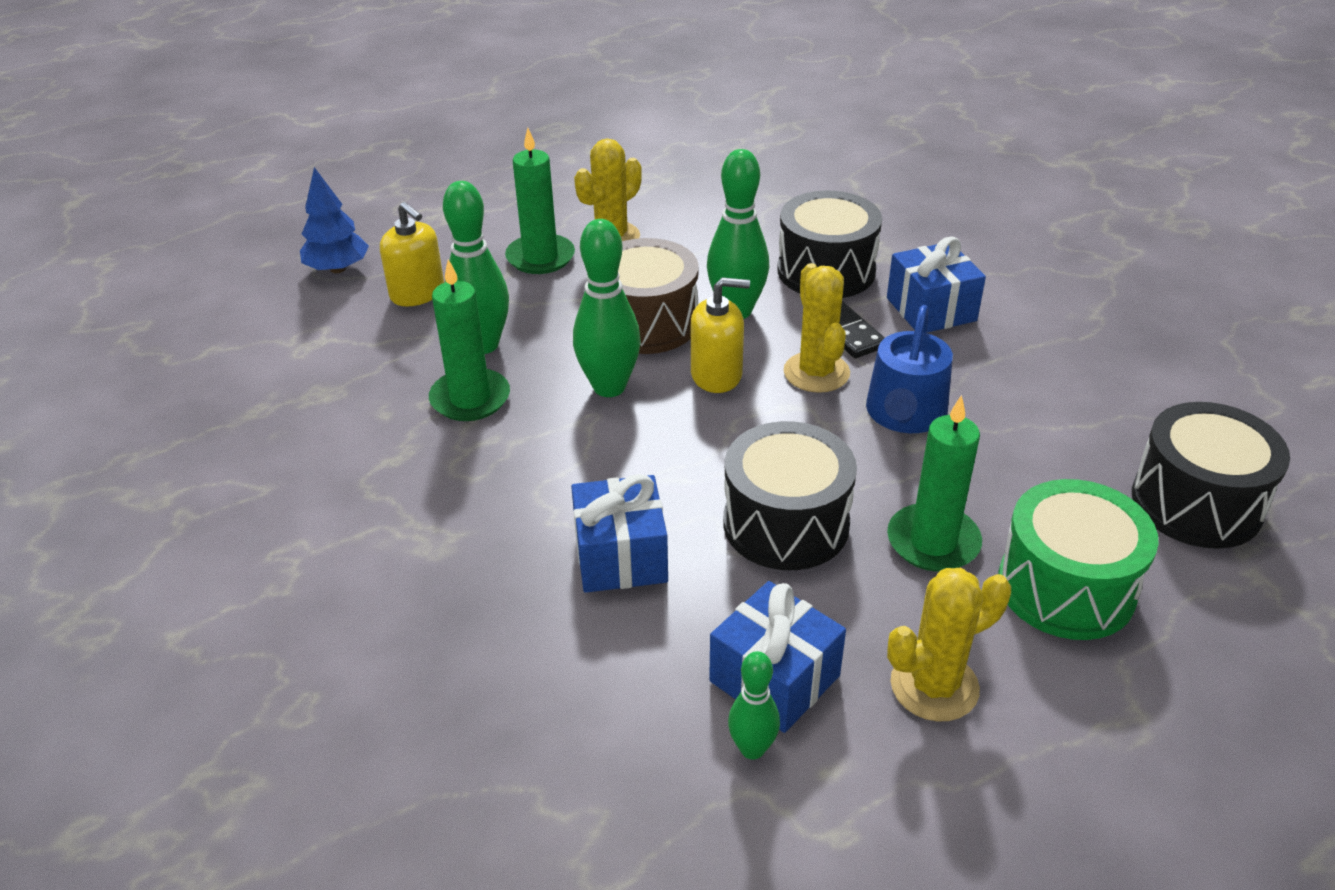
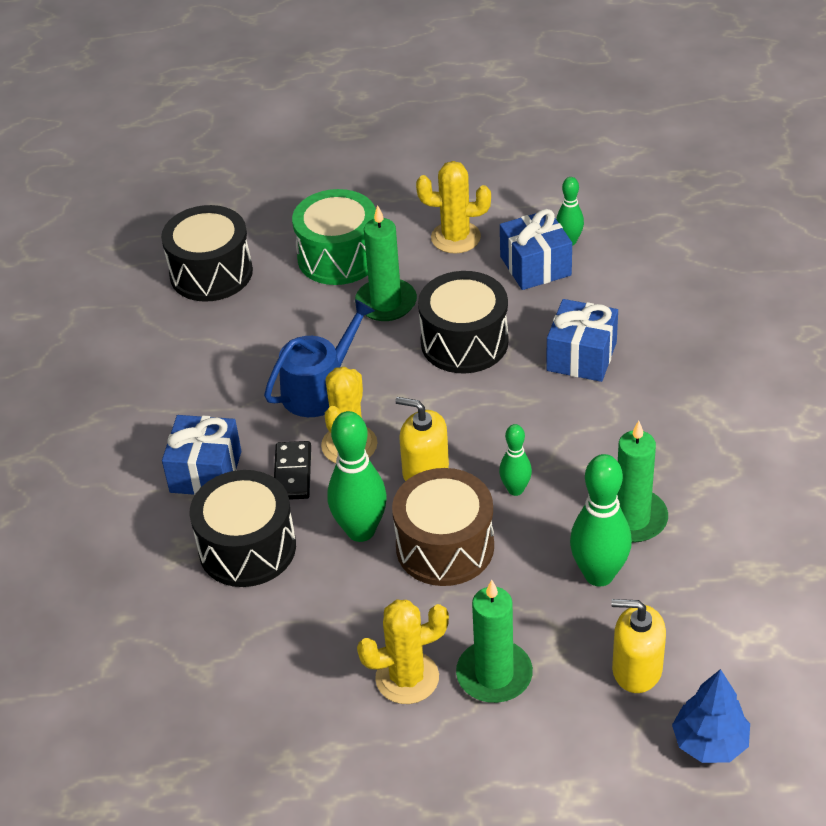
camera: 150 degrees left, 5 degrees up
(417, 293) = (636, 669): yellow soap dispenser -> yellow soap dispenser turned 60 degrees counterclockwise
(609, 387) = (515, 489): green bowling pin -> green bowling pin, size x0.56

